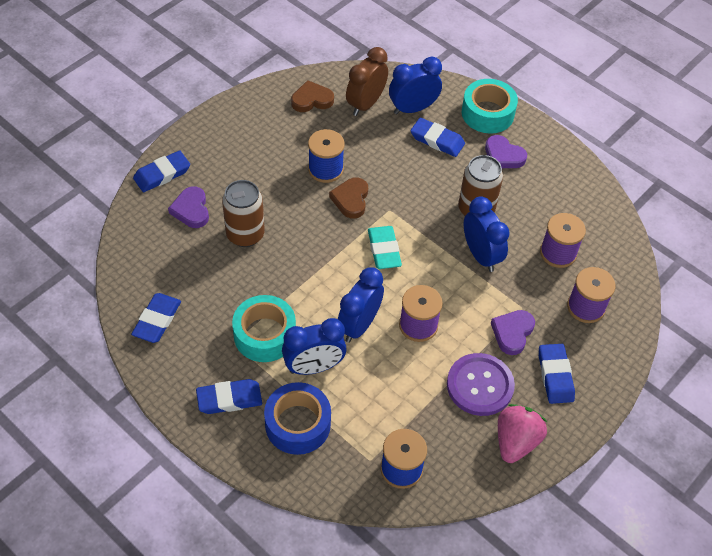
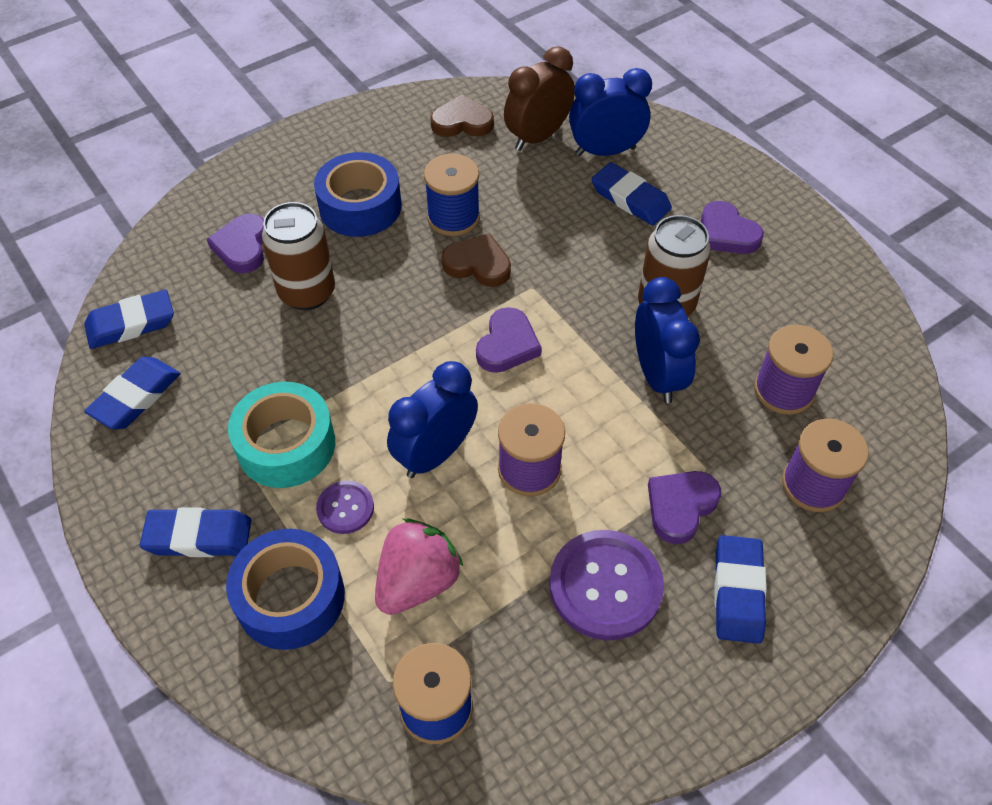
camera: 15 degrees right, 0 degrees up
(162, 174) = (219, 193): blue eraser -> blue eraser (131, 324)
(261, 170) = (360, 206): none -> blue tape
(314, 367) = (345, 508): blue clock -> purple button
(351, 199) = (478, 264): brown heart -> brown heart turned 90 degrees clockwise
(384, 250) = (507, 345): turquoise eraser -> purple heart
(487, 113) = (716, 171): turquoise tape -> none
(516, 441) = (644, 696): pink strawberry -> pink strawberry (417, 581)

